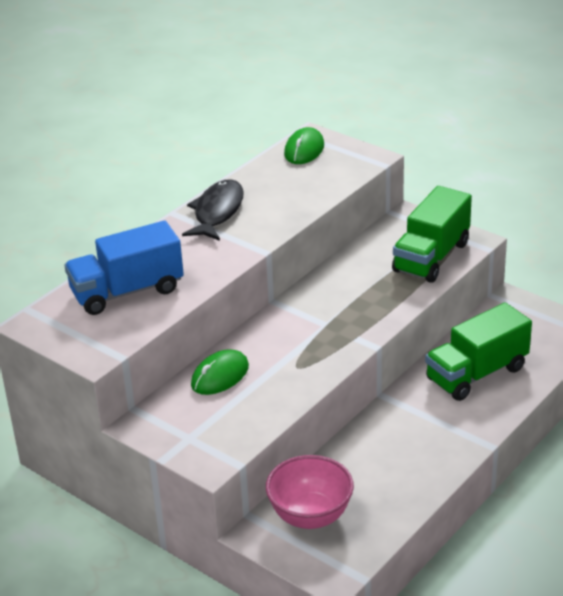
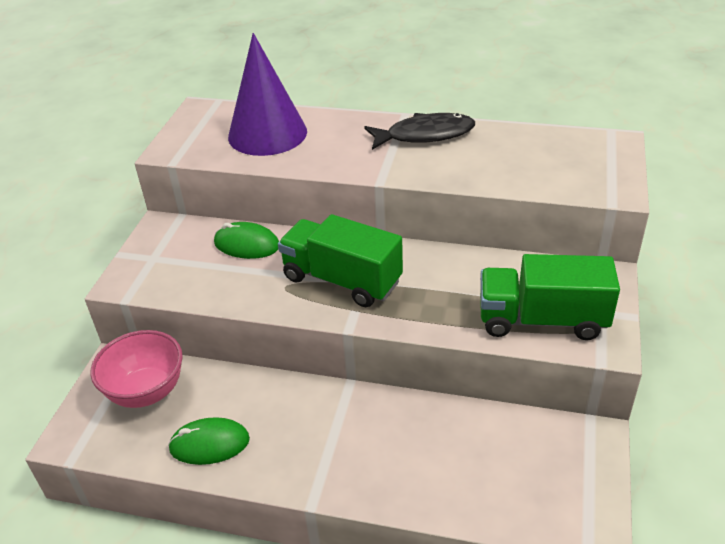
camera: 65 degrees right, 5 degrees up
(127, 291) = (267, 134): blue truck -> purple cone
(304, 150) = (584, 145): green mouse -> green mouse (209, 444)
(476, 374) = (432, 450): green truck -> green truck (342, 280)

